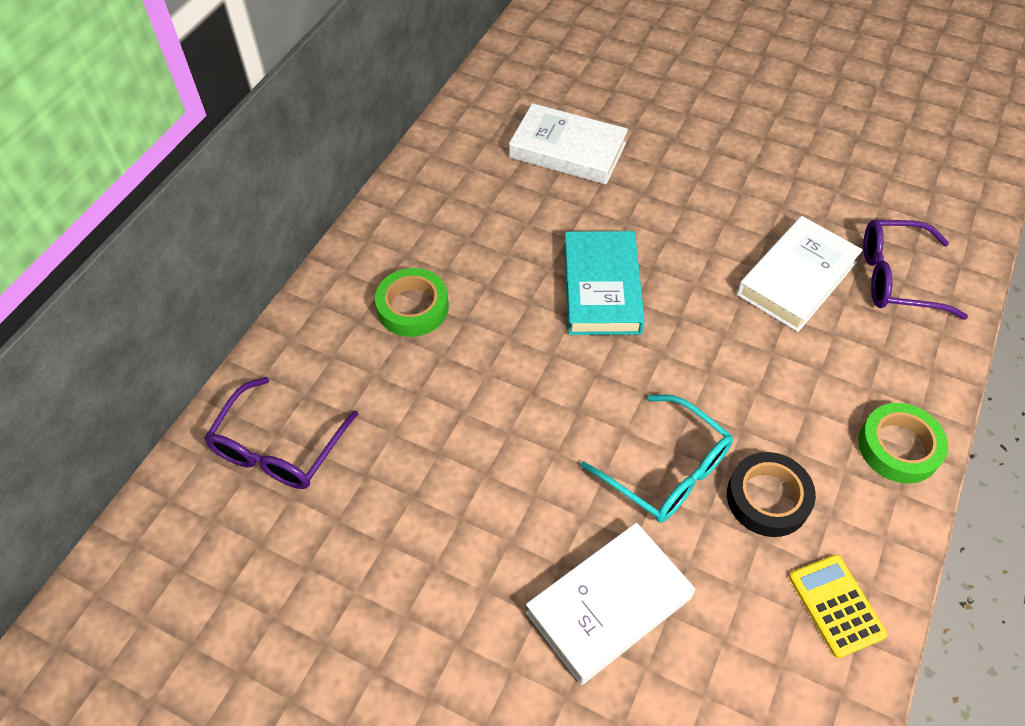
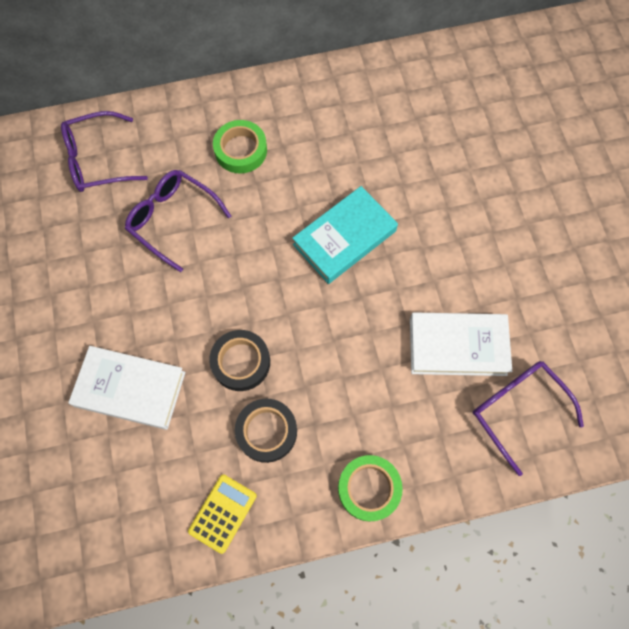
camera: 50 degrees right, 15 degrees up
(433, 422) = (173, 220): none -> purple glasses
(567, 150) = (442, 139): white book -> none
(666, 470) = (241, 362): turquoise glasses -> black tape

